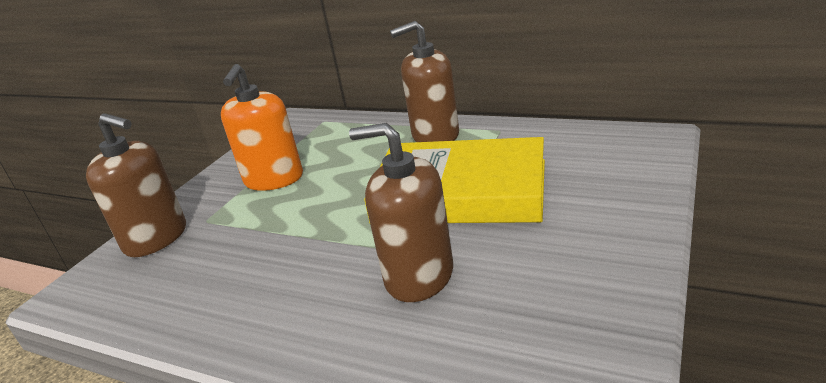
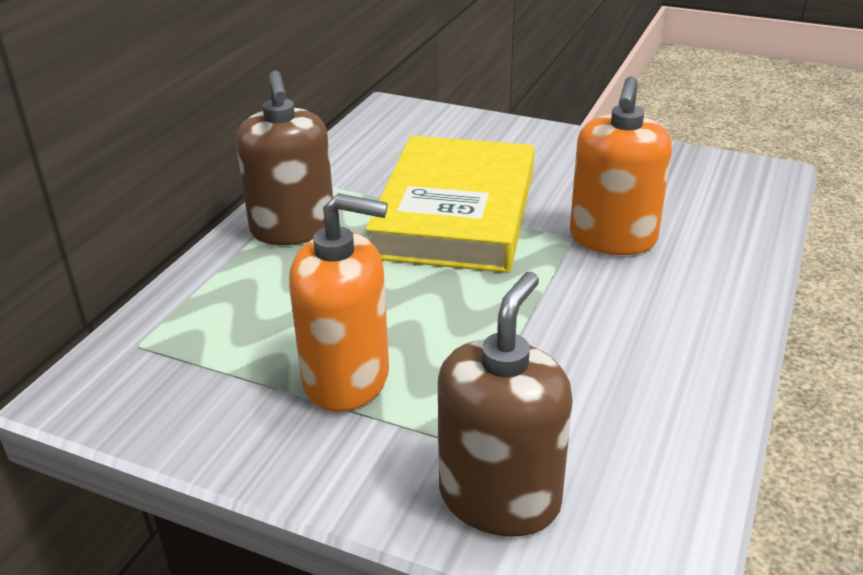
camera: 95 degrees left, 5 degrees up
(419, 276) = (612, 238): brown soap dispenser -> orange soap dispenser

